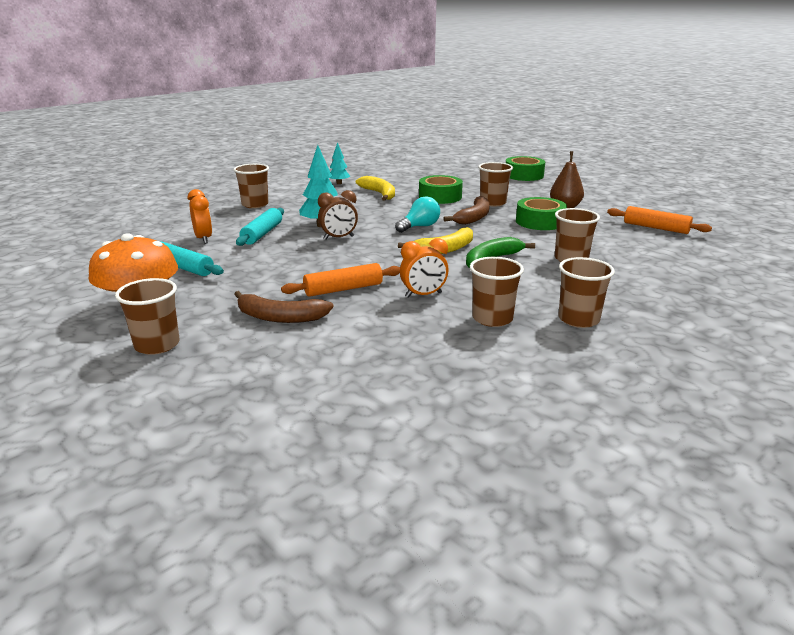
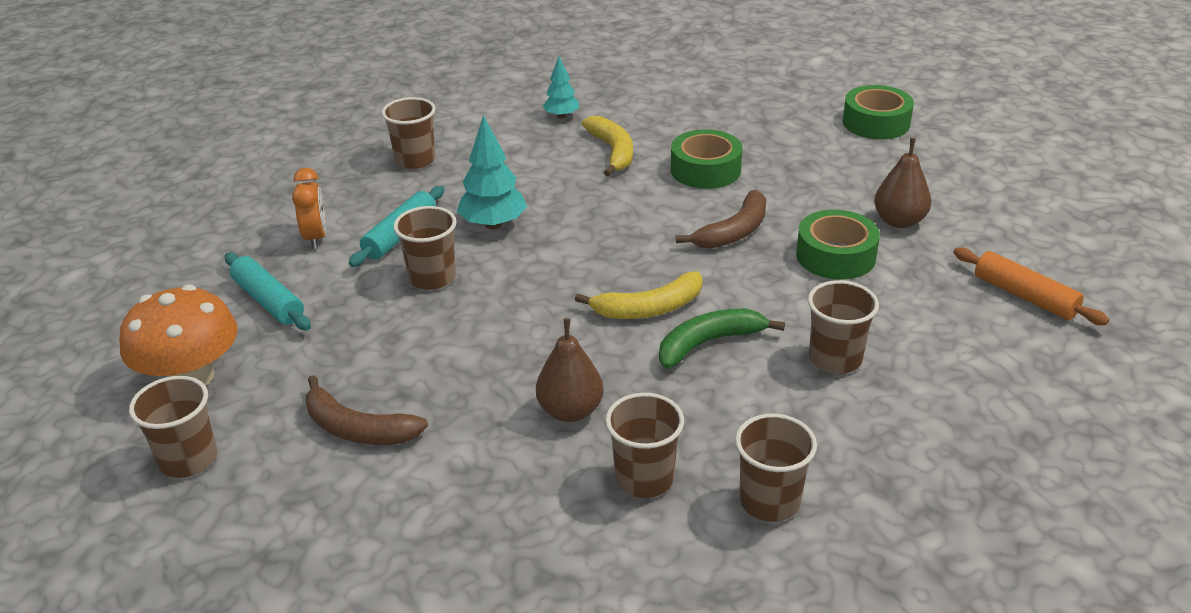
camera: 15 degrees right, 10 degrees up
(338, 238) = (505, 259): brown clock -> none
(343, 289) = (464, 381): orange rolling pin -> none
(419, 227) = (637, 246): turquoise light bulb -> none
(423, 295) = (570, 411): orange clock -> brown pear
(493, 203) = (784, 196): brown cup -> brown cup (432, 278)

